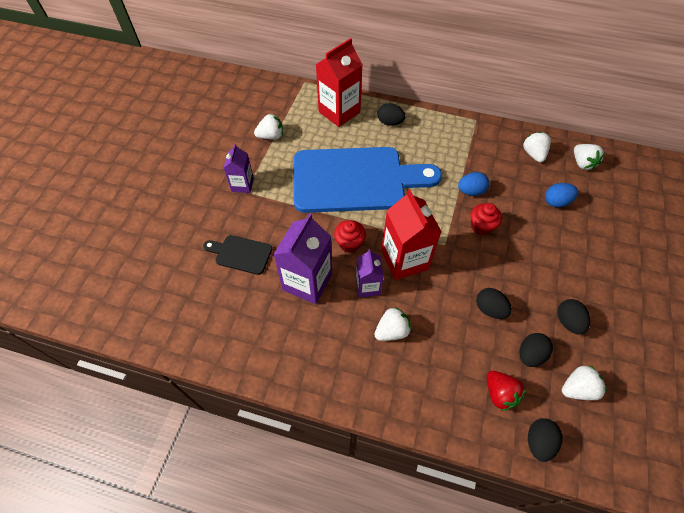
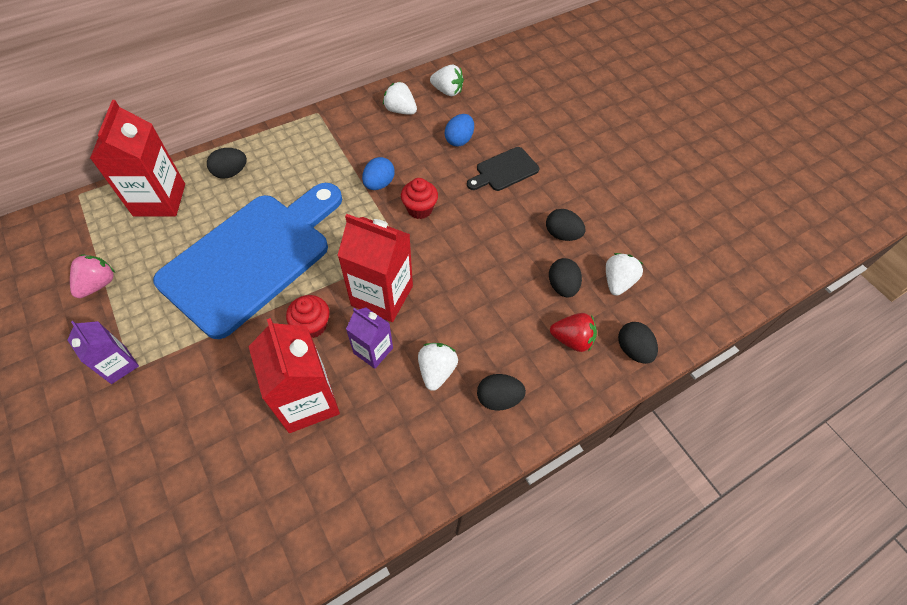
camera: 50 degrees left, 0 degrees up
(241, 254) = (199, 440): black cutting board -> black cutting board (504, 170)
(271, 136) = (98, 284): white strawberry -> pink strawberry
(307, 282) = (307, 401): purple carton -> red carton
(489, 309) = (497, 276): black egg -> black egg (498, 398)

